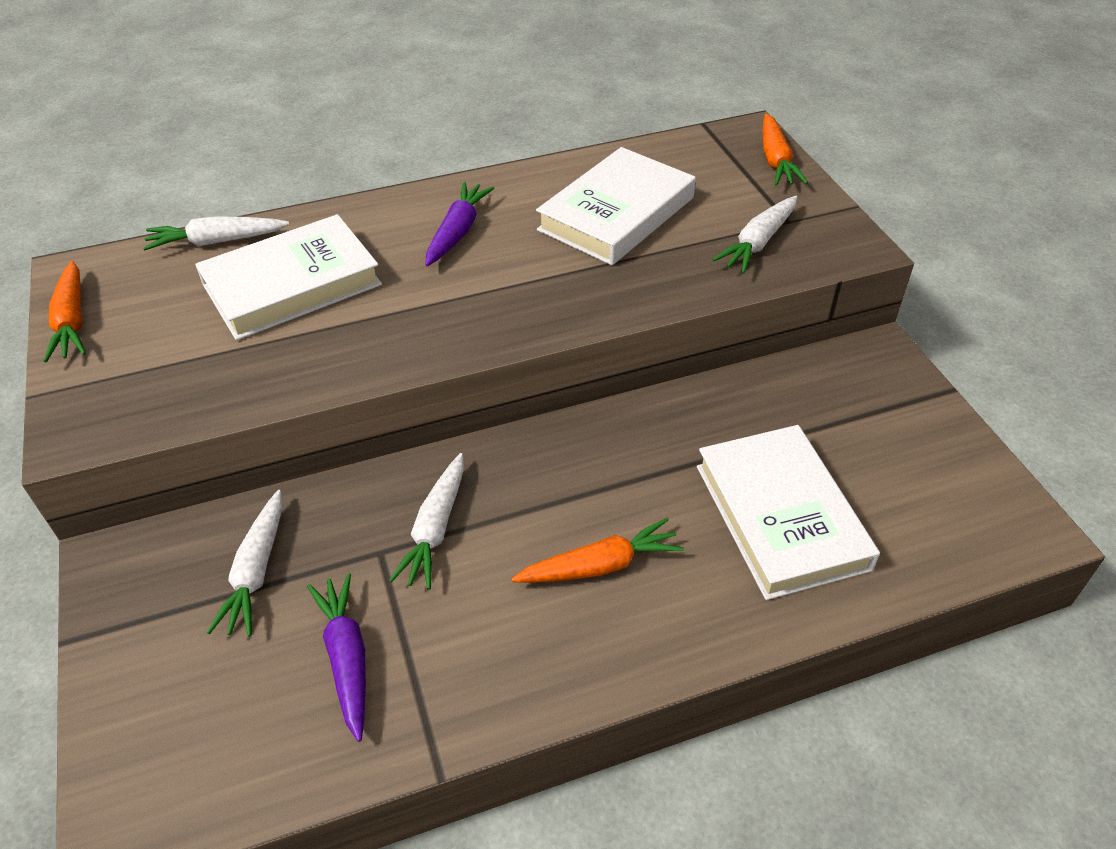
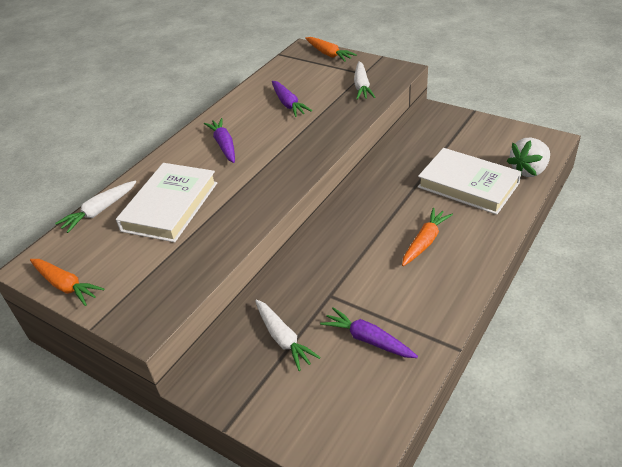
camera: 35 degrees left, 5 degrees down
(435, 529) = (342, 272): white carrot -> none
(616, 214) = (288, 104): white book -> purple carrot
(918, 559) = (529, 170): none -> white strawberry

